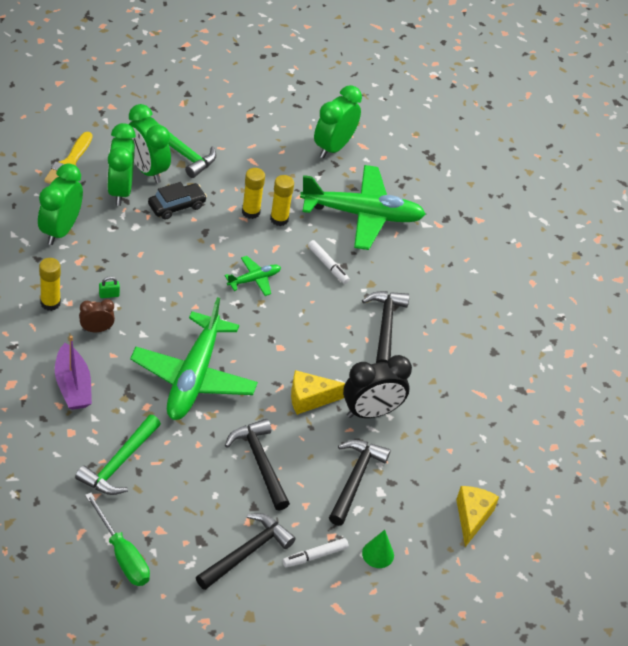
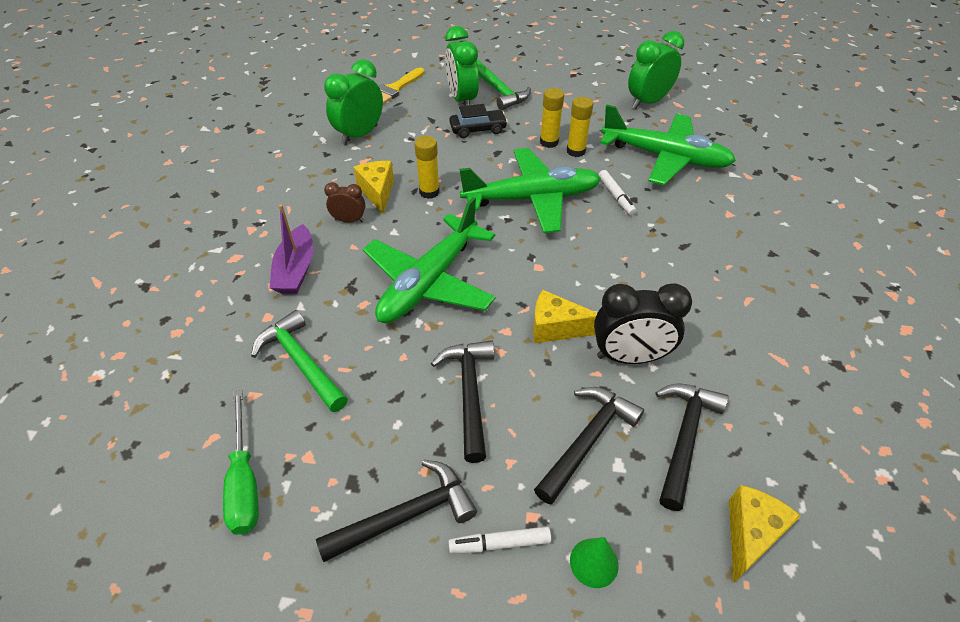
camera: 25 degrees right, 0 degrees up
(50, 303) = (317, 191): yellow glue stick -> yellow glue stick (429, 192)
(109, 295) = (377, 192): green padlock -> yellow cheese
(119, 463) = (301, 362): green hammer -> green hammer turned 90 degrees clockwise
(120, 190) = (430, 112): green clock -> none
(254, 279) = (532, 199): green plane -> green plane, size x2.21
(385, 326) = (668, 264): black hammer -> black hammer (684, 438)

